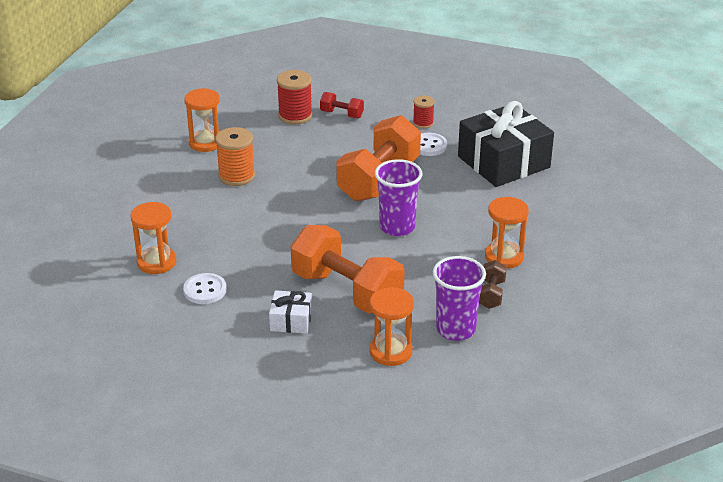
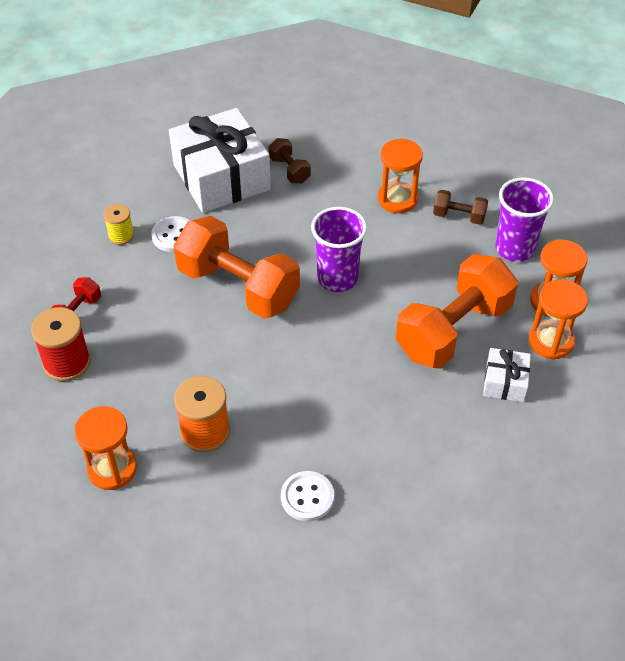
camera: 85 degrees left, 15 degrees up
(156, 262) = (392, 521): orange hourglass -> orange hourglass (551, 341)
(205, 290) = (450, 466): white button -> white button (307, 497)
(423, 123) = (121, 236): red spool -> yellow spool
(503, 162) = (221, 177): black gift -> white gift
(524, 195) = (289, 170): none -> brown dumbbell

